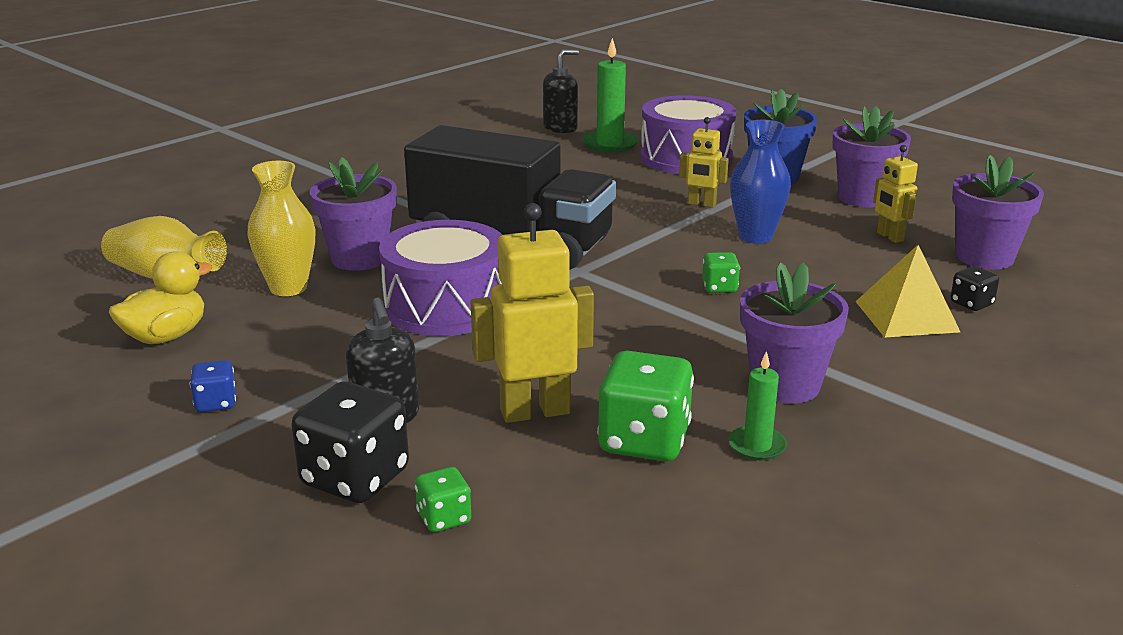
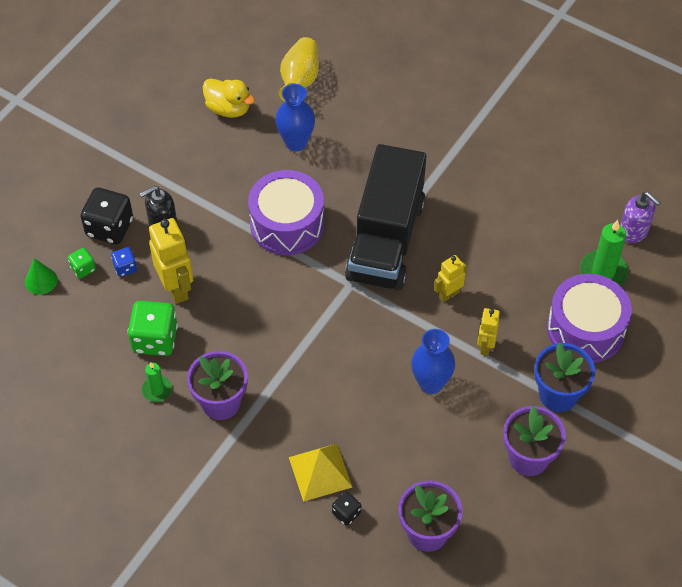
camera: 80 degrees right, 30 degrees up
(216, 403) = (165, 154): blue dice -> blue dice (125, 267)
(288, 288) = (296, 142): yellow vase -> blue vase
(359, 258) = (344, 165): purple flower pot -> none
(451, 581) = (41, 280): none -> green cone
(560, 128) = (633, 231): black soap dispenser -> purple soap dispenser
(719, 287) = (341, 364): green dice -> none
(889, 237) = (451, 471): yellow robot -> yellow robot (449, 294)

